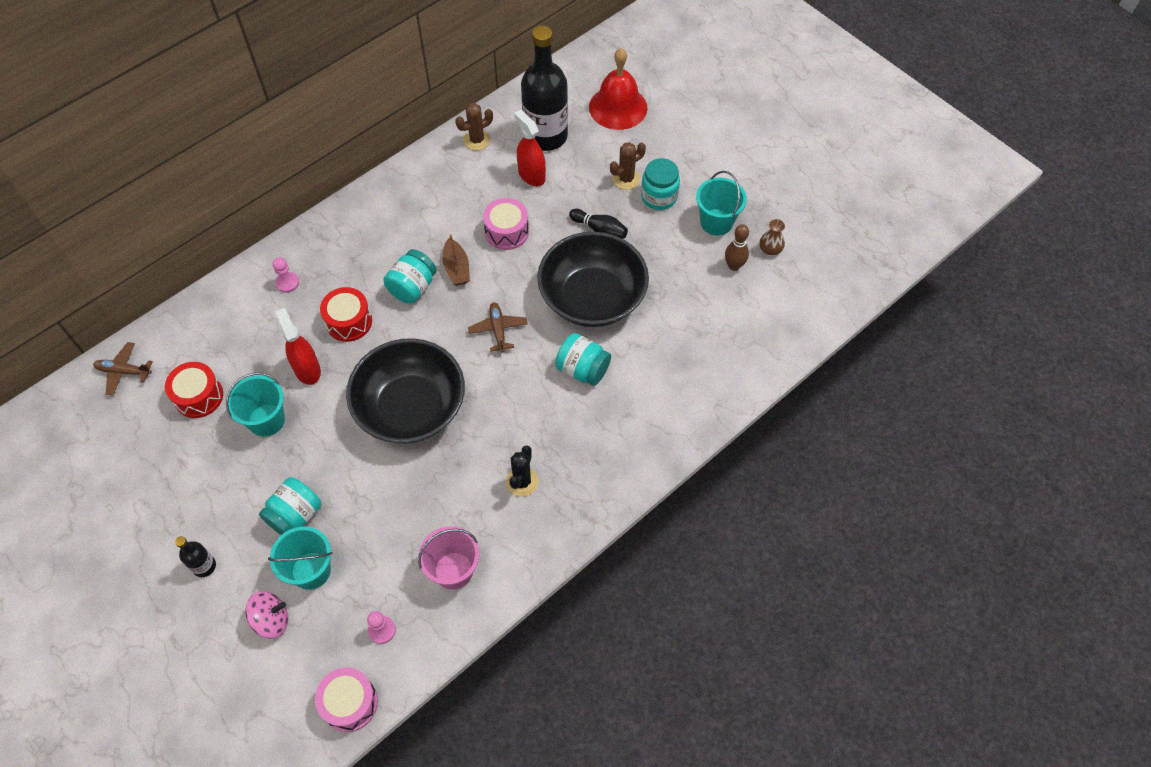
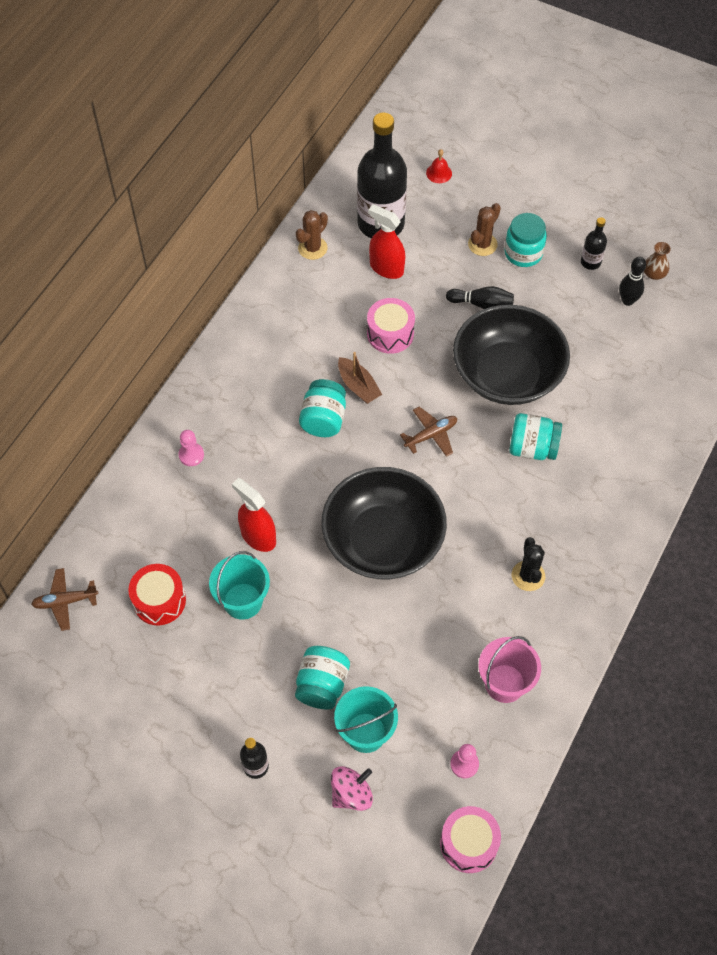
camera: 20 degrees left, 0 degrees up
(349, 321) = (276, 474): red drum -> none
(498, 330) = (431, 435): brown plane -> brown plane turned 90 degrees clockwise
(618, 107) = (439, 173): red bell -> red bell, size x0.41
(716, 222) = (590, 262): turquoise bucket -> black bottle
(734, 266) = (627, 300): brown bowling pin -> black bowling pin

